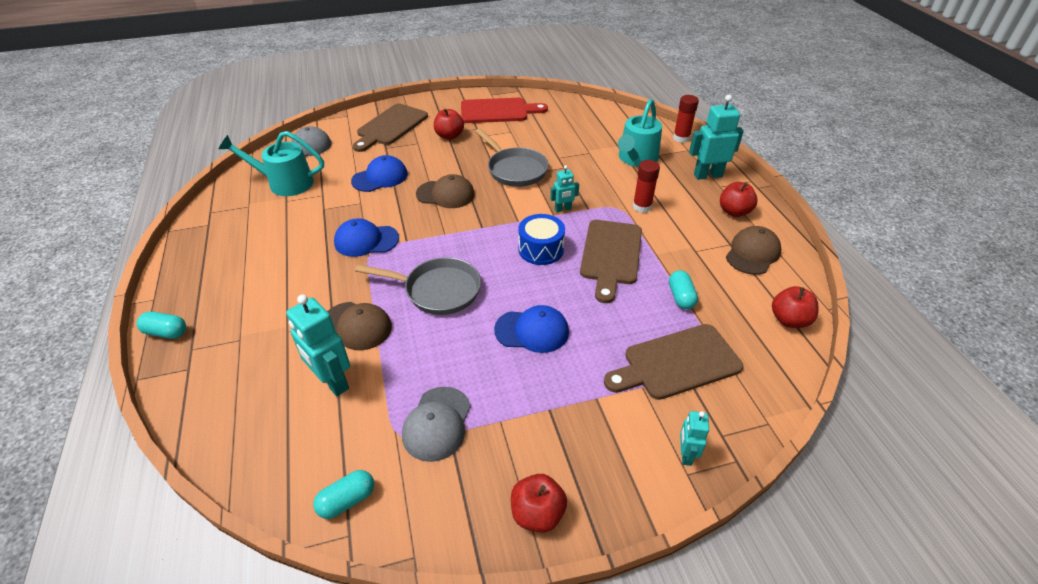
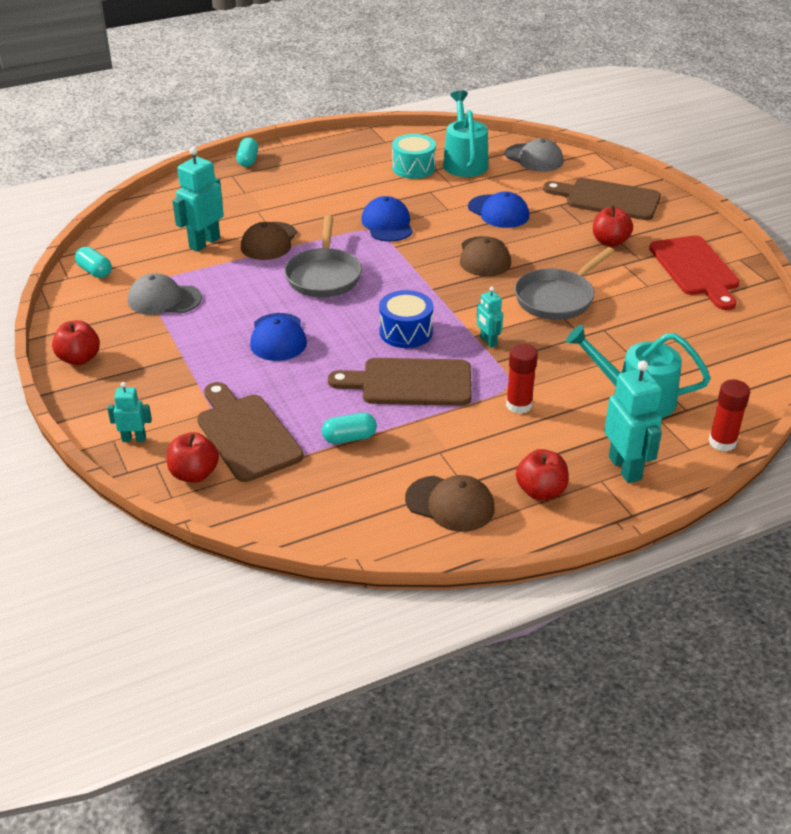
camera: 80 degrees right, 5 degrees down
(274, 213) = (413, 168): none -> turquoise drum
(789, 320) = (327, 527): red apple -> red apple (194, 474)

